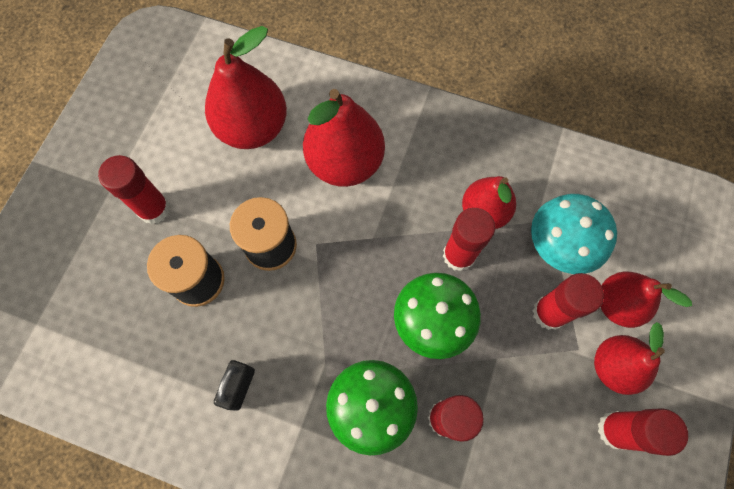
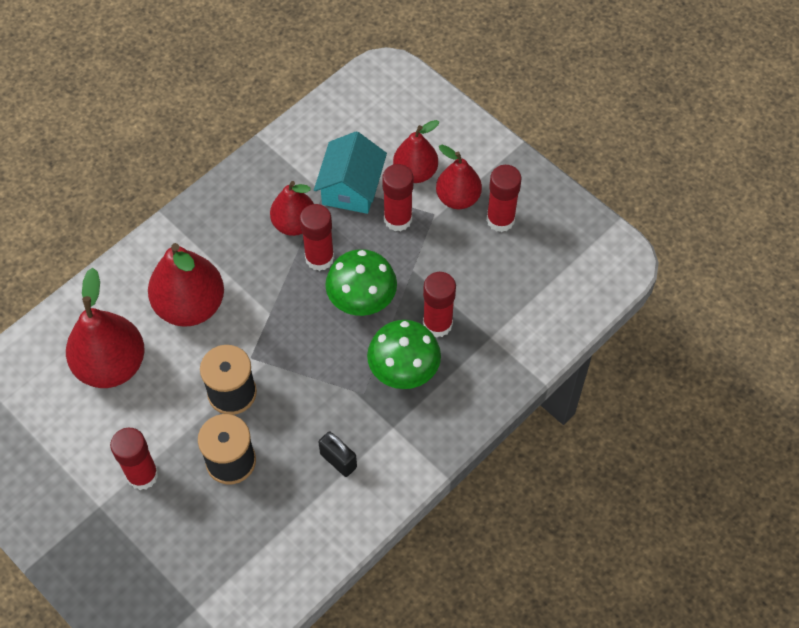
camera: 65 degrees left, 10 degrees down
(558, 246) = (351, 187): turquoise mushroom -> turquoise house

